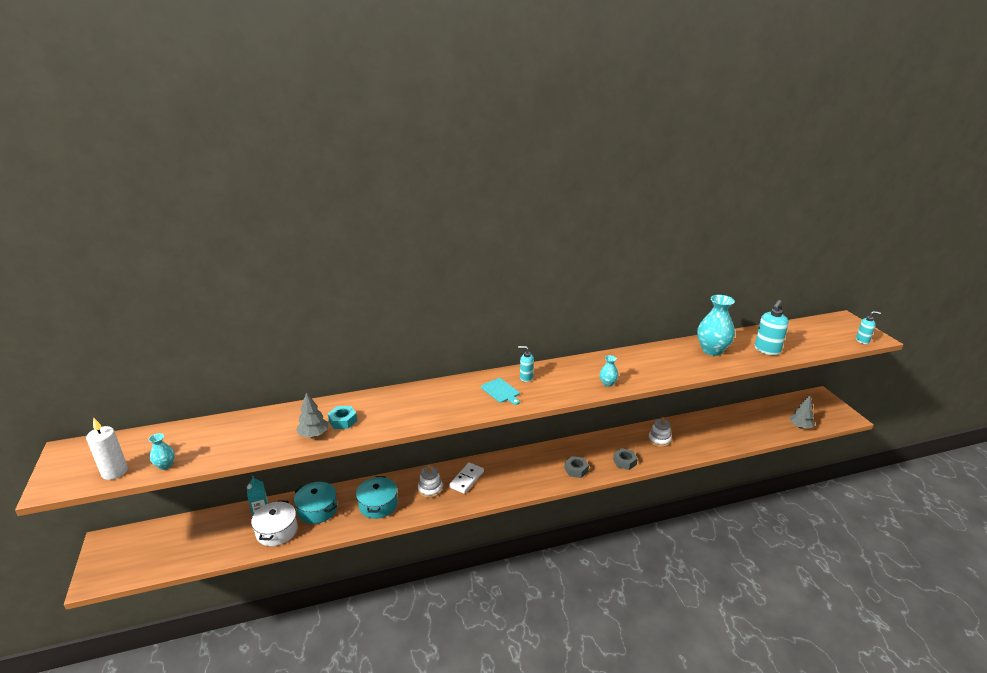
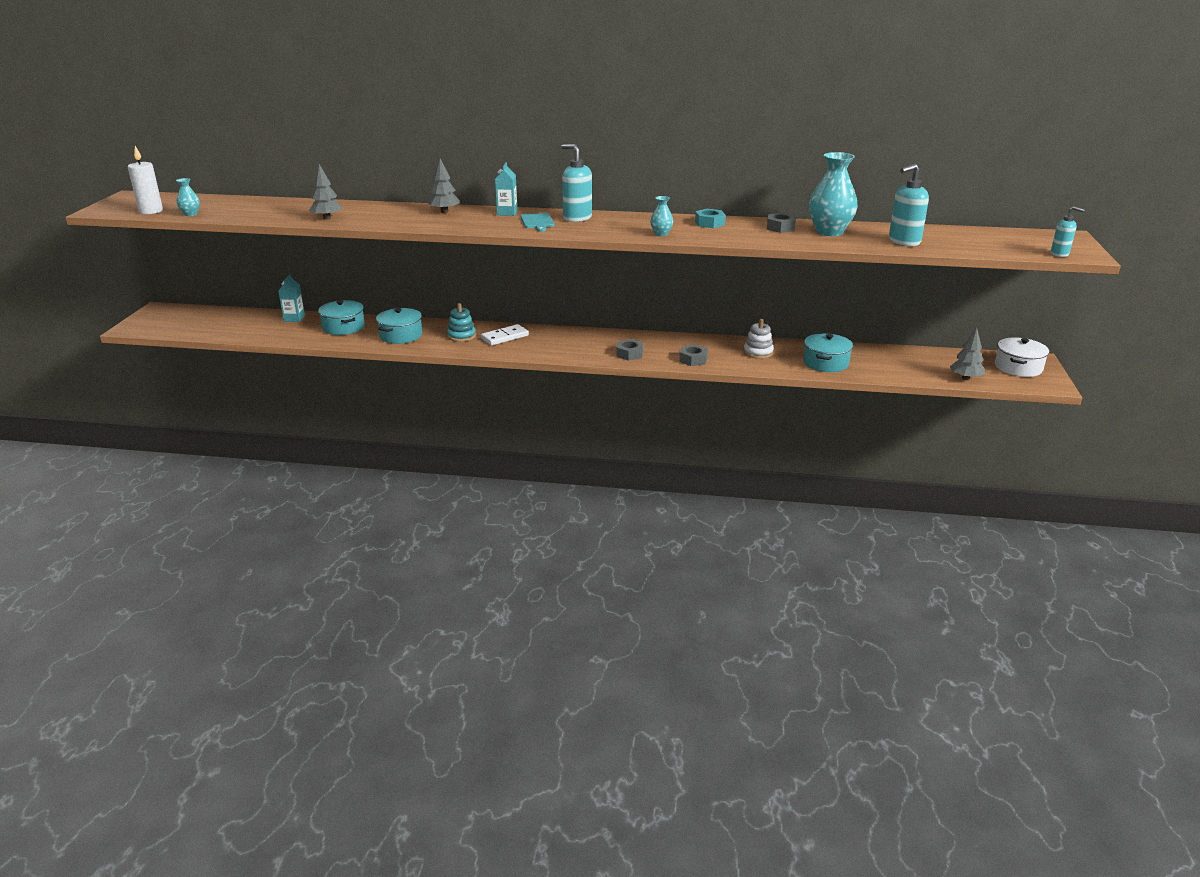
camera: 25 degrees right, 0 degrees up
(276, 531) = (296, 332): white pot -> white pot (1018, 367)
(343, 421) = (362, 215): turquoise nut -> turquoise nut (709, 223)
(411, 396) = (444, 211): none -> grey tree
(430, 489) = (461, 336): white stacking toy -> turquoise stacking toy
(465, 385) = (507, 213): none -> turquoise carton
(526, 378) = (577, 218): turquoise soap dispenser -> turquoise soap dispenser, size x1.65
(677, 353) = (780, 228): none -> grey nut
(710, 437) = (825, 363): none -> turquoise pot

